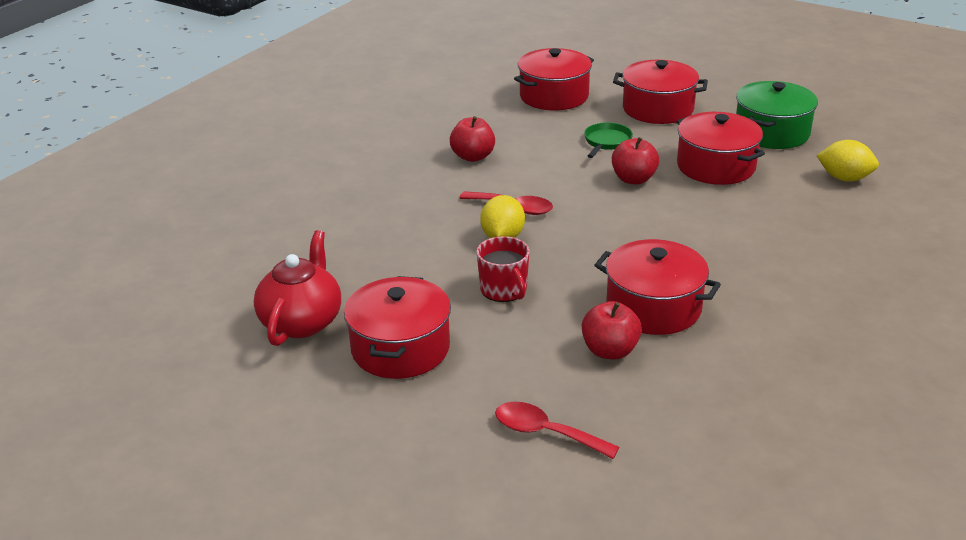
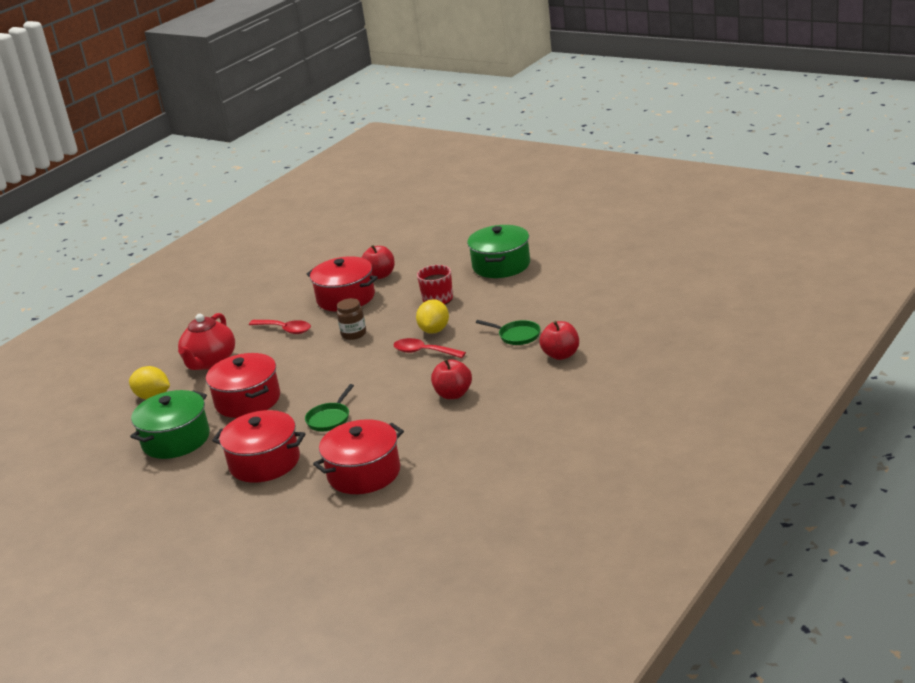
camera: 175 degrees left, 5 degrees down
(302, 322) = (564, 271): red teapot -> red teapot (210, 362)
(393, 219) = (517, 336): none -> green pan
(400, 348) = (501, 265): red pot -> green pot
(546, 433) = (423, 241): red spoon -> red spoon (285, 330)
(616, 241) = (354, 334): none -> brown jar
(633, 179) = (321, 383): red apple -> red apple (561, 355)

